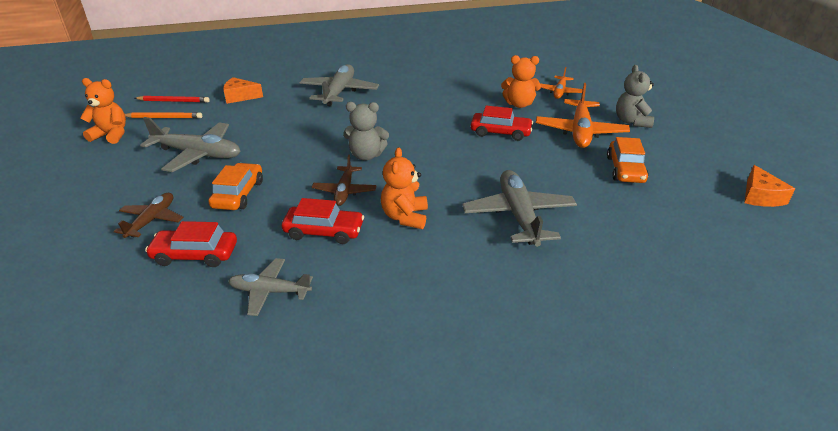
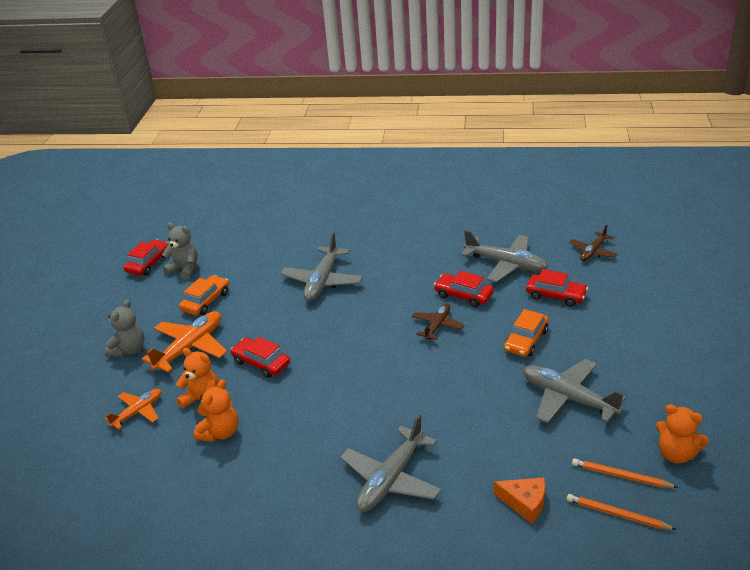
camera: 155 degrees left, 0 degrees up
(152, 220) = (594, 329): brown plane -> brown plane (593, 252)
(173, 101) = (617, 514): red pencil -> orange pencil
(269, 291) = (506, 264): grey plane -> grey plane, size x1.67
(366, 155) = (403, 360): grey teddy bear -> grey teddy bear (184, 269)
(405, 217) = (401, 295): orange teddy bear -> orange teddy bear (220, 433)
(760, 196) = (149, 263): orange cheese -> red car

